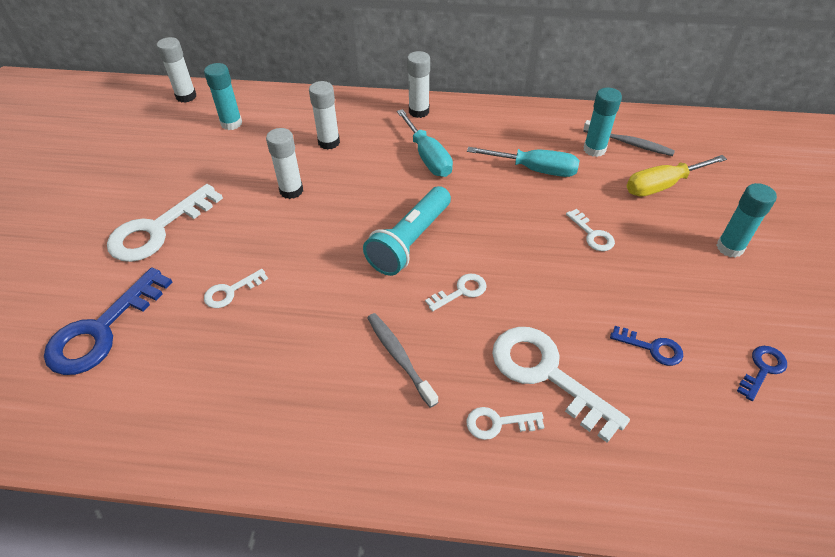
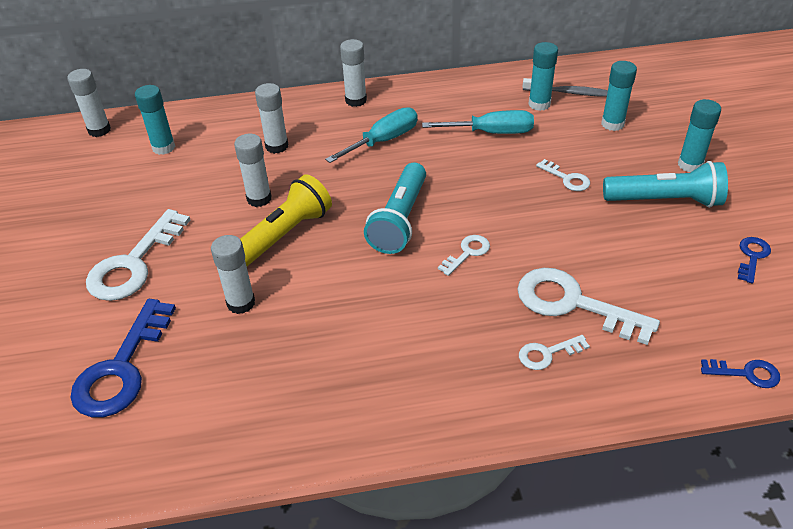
camera: 15 degrees left, 5 degrees down
(231, 291) = (241, 303): white key -> white glue stick
(296, 233) = (283, 236): none -> yellow flashlight
(399, 357) = (434, 322): grey toothbrush -> none
(427, 157) = (383, 141): turquoise screwdriver -> turquoise screwdriver turned 90 degrees counterclockwise
(652, 348) = (655, 261): blue key -> blue key (746, 373)
(662, 185) = (612, 124): yellow screwdriver -> turquoise glue stick
(687, 282) = (665, 200): none -> turquoise flashlight

